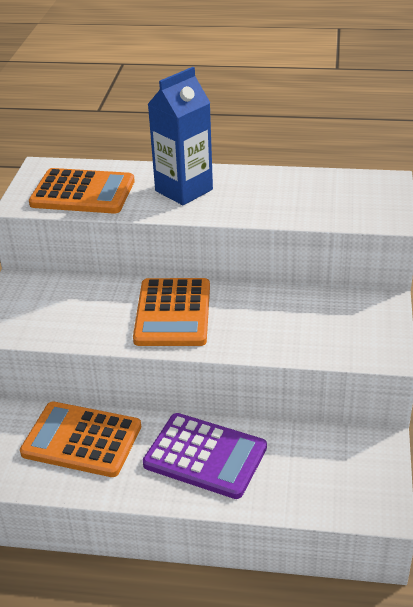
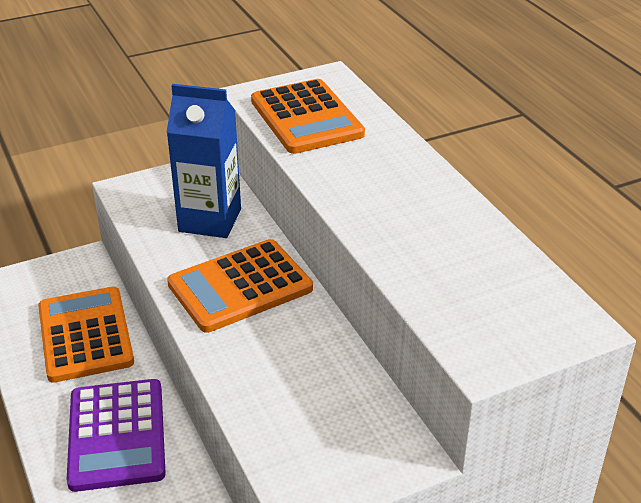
camera: 55 degrees right, 0 degrees up
(184, 190) = (378, 176): blue carton -> blue carton (210, 220)

